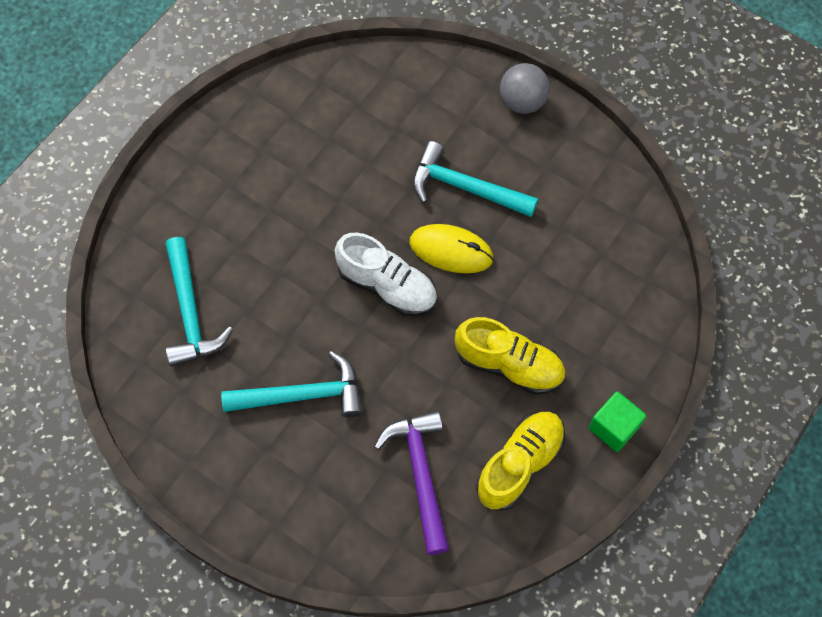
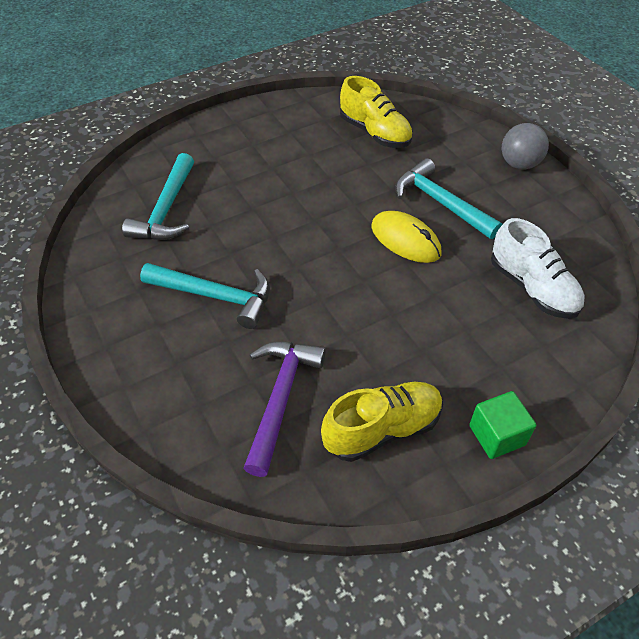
camera: 25 degrees right, 15 degrees down
(387, 286) = (336, 246): white shoe -> white shoe (532, 288)
(509, 365) = (414, 342): yellow shoe -> yellow shoe (375, 133)

